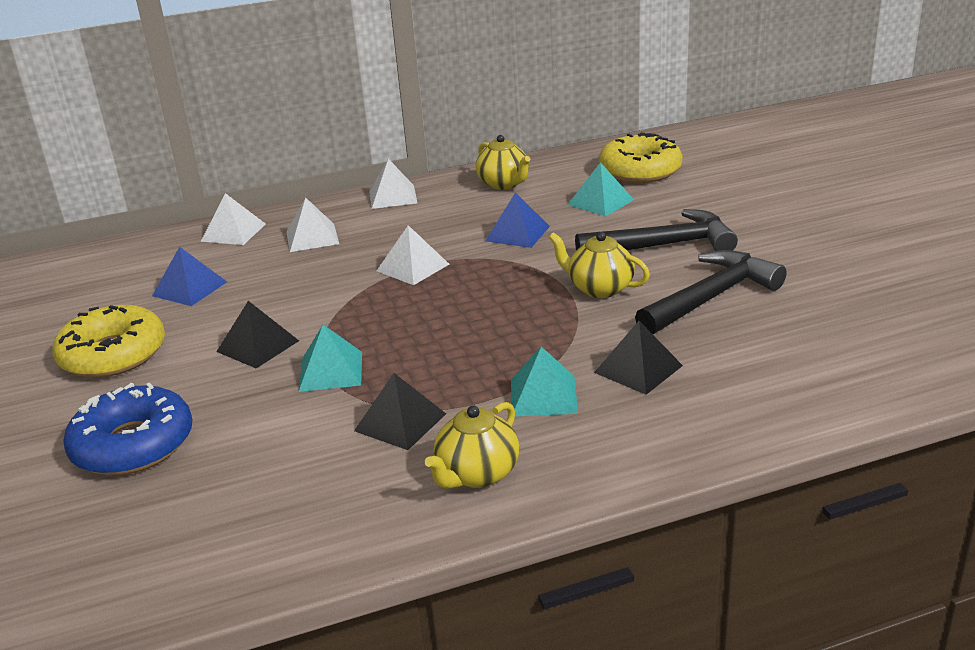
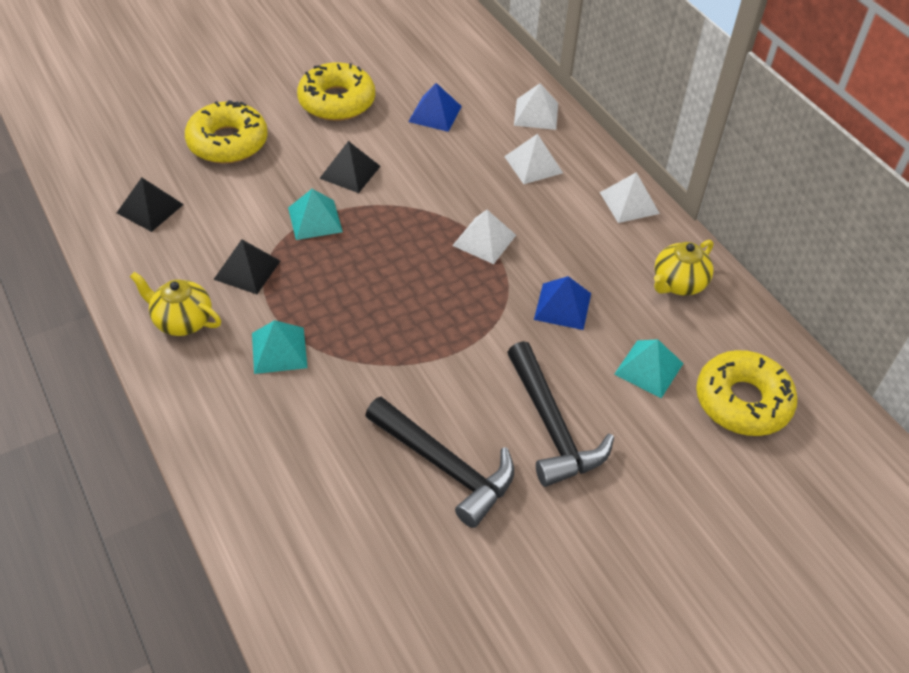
camera: 75 degrees right, 20 degrees up
(133, 445) = (228, 142): blue donut -> yellow donut
(599, 288) = (456, 377): yellow teapot -> none
(638, 369) = (317, 411): black pyramid -> black pyramid (150, 208)

